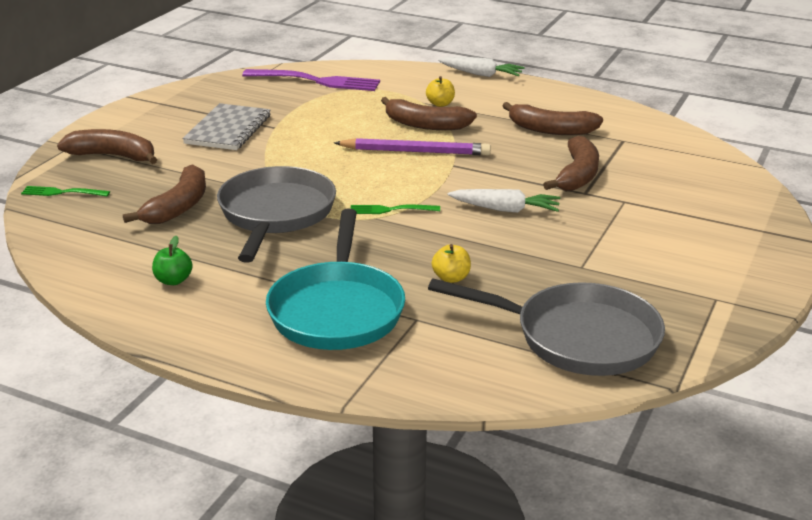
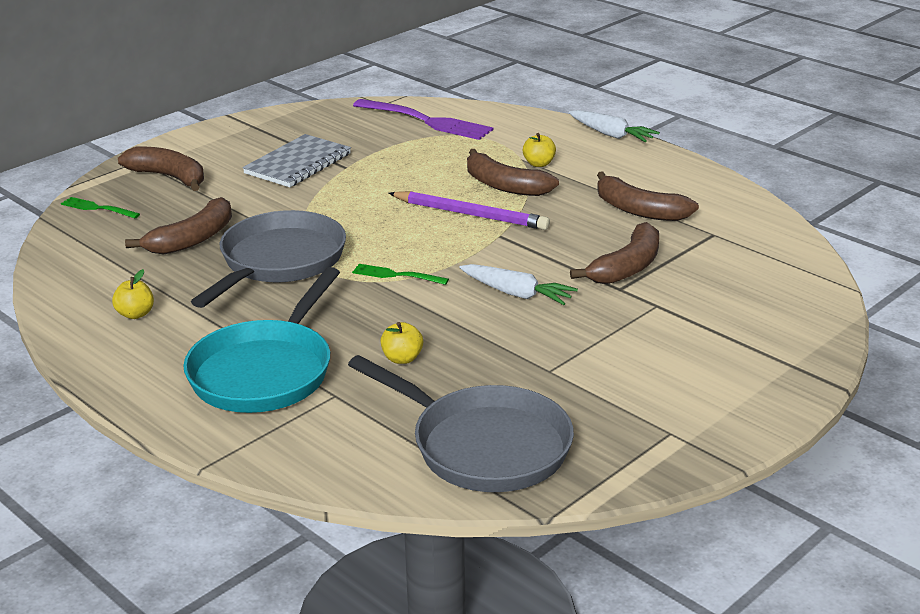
camera: 20 degrees right, 0 degrees up
(173, 280) = (135, 314): green apple -> yellow apple

